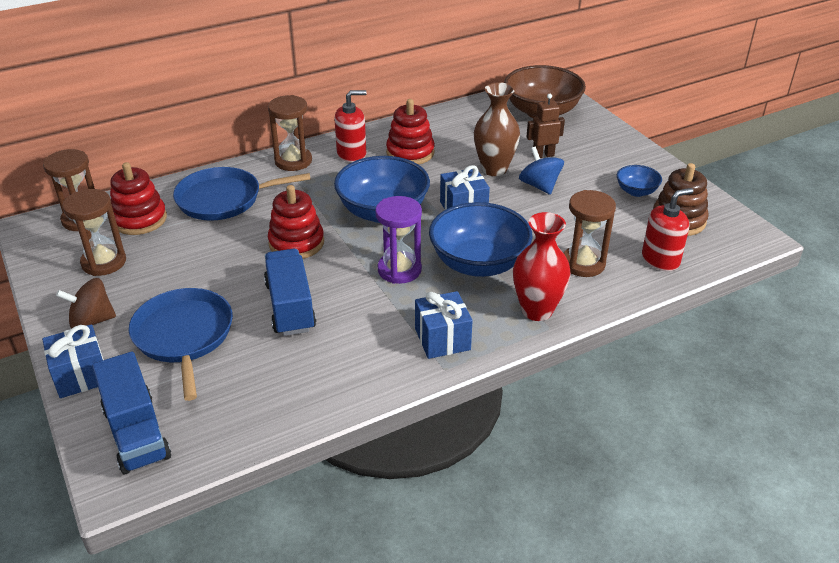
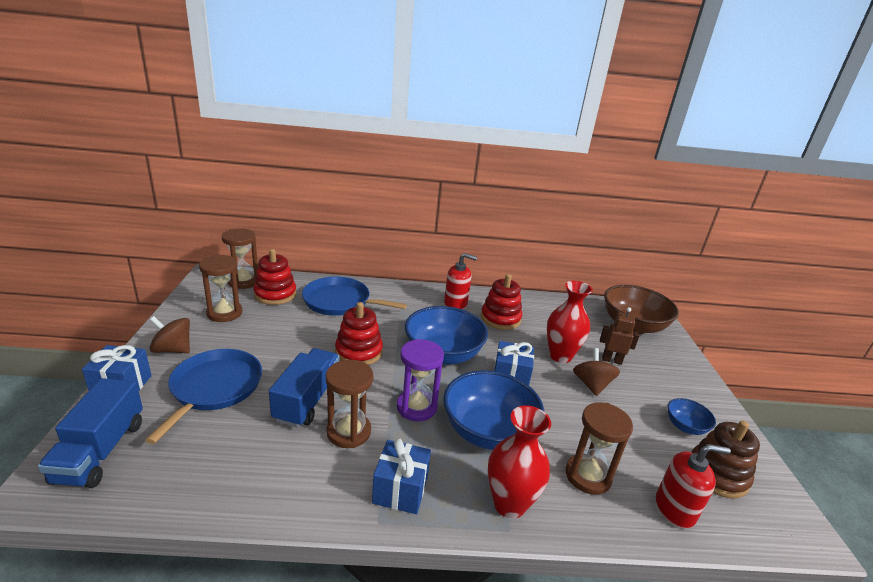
camera: 25 degrees right, 10 degrees down
(293, 161) = (410, 294): brown hourglass -> brown hourglass (349, 432)
(494, 169) = (560, 356): brown vase -> red vase
(539, 186) = (591, 385): blue spinning top -> brown spinning top

